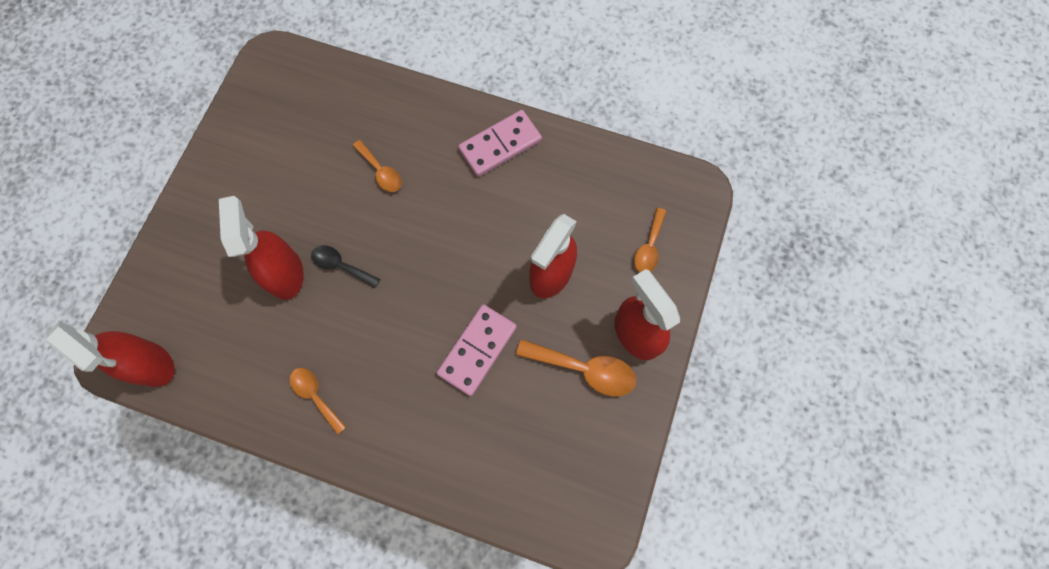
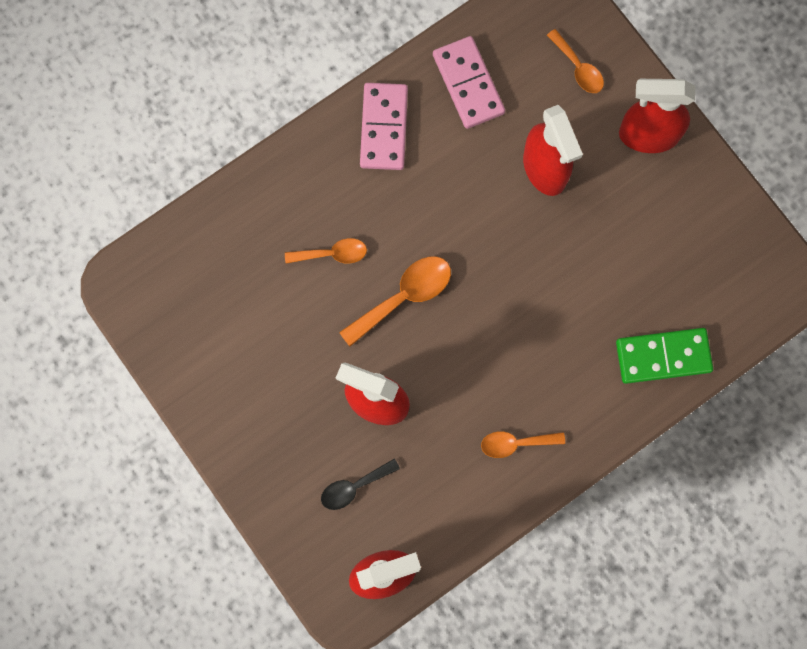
camera: 55 degrees left, 5 degrees up
(341, 265) = (405, 348): black spoon -> black spoon (354, 487)
(461, 466) = (663, 356): none -> green domino
(477, 350) = (570, 278): pink domino -> pink domino (468, 84)
(584, 369) = (649, 199): orange spoon -> orange spoon (404, 296)

